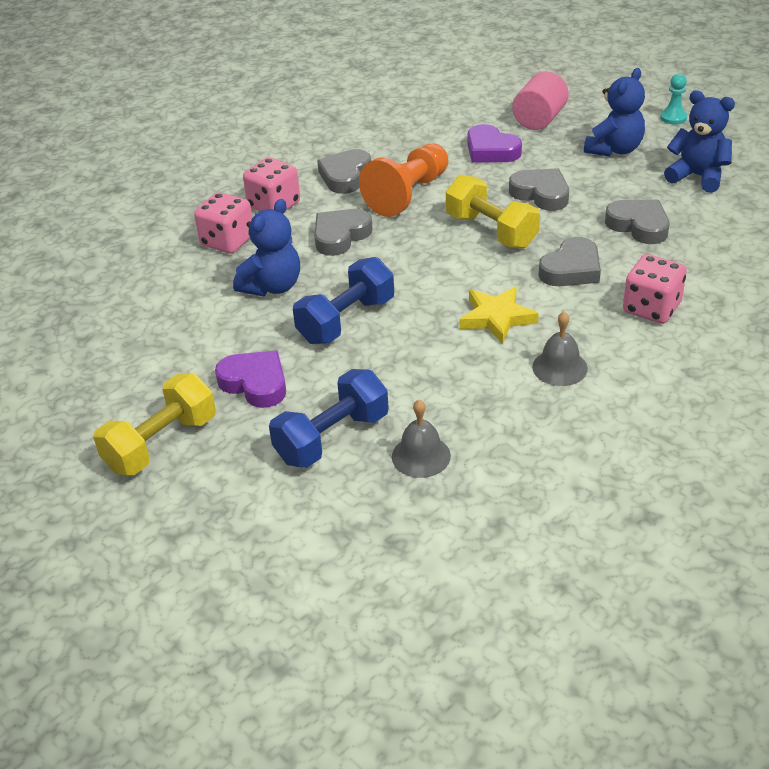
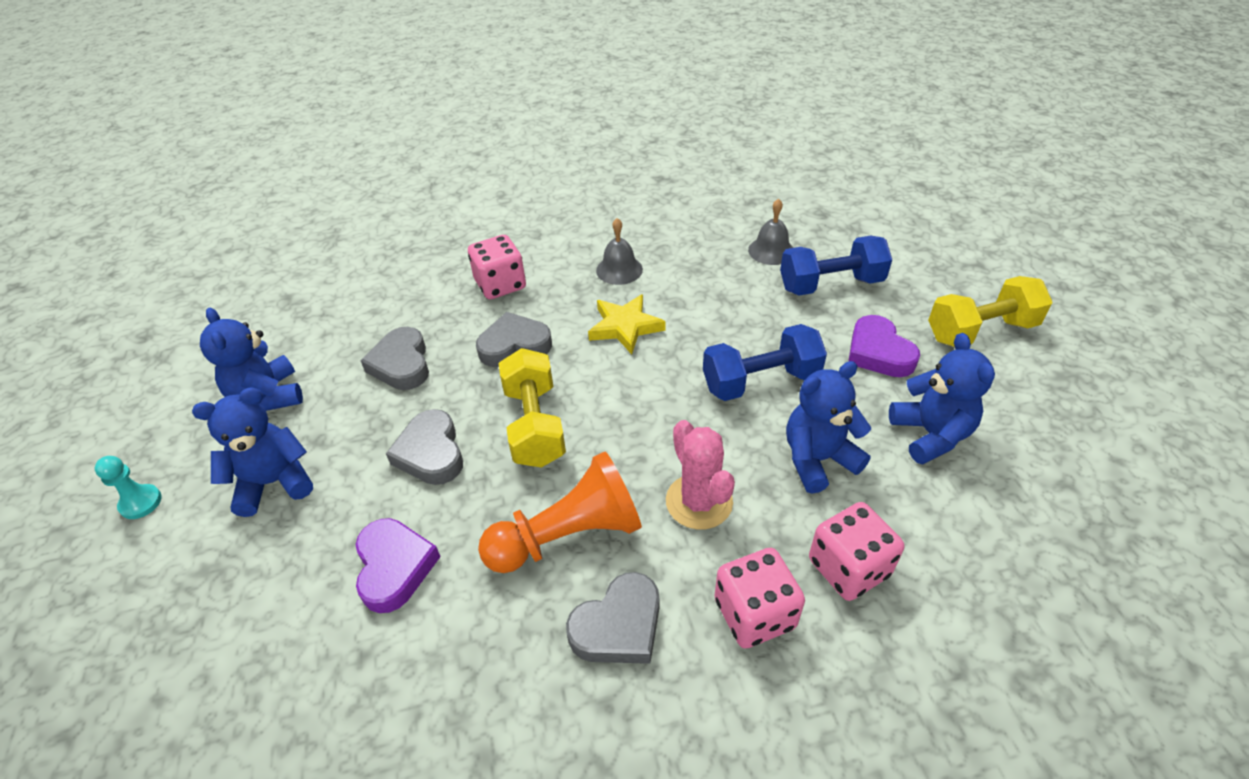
camera: 150 degrees left, 5 degrees up
(192, 333) = (930, 434): none -> blue teddy bear
(340, 236) = (699, 502): grey heart -> pink cactus
(539, 119) = (265, 602): pink cylinder -> none

